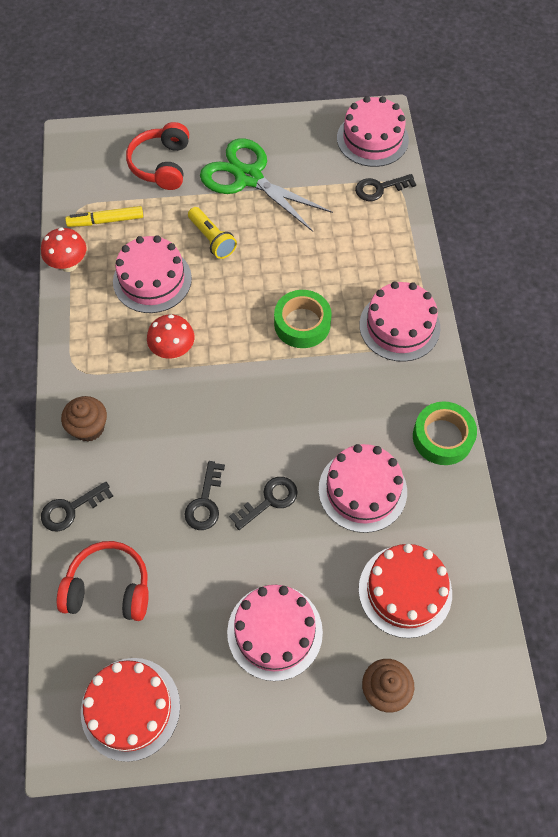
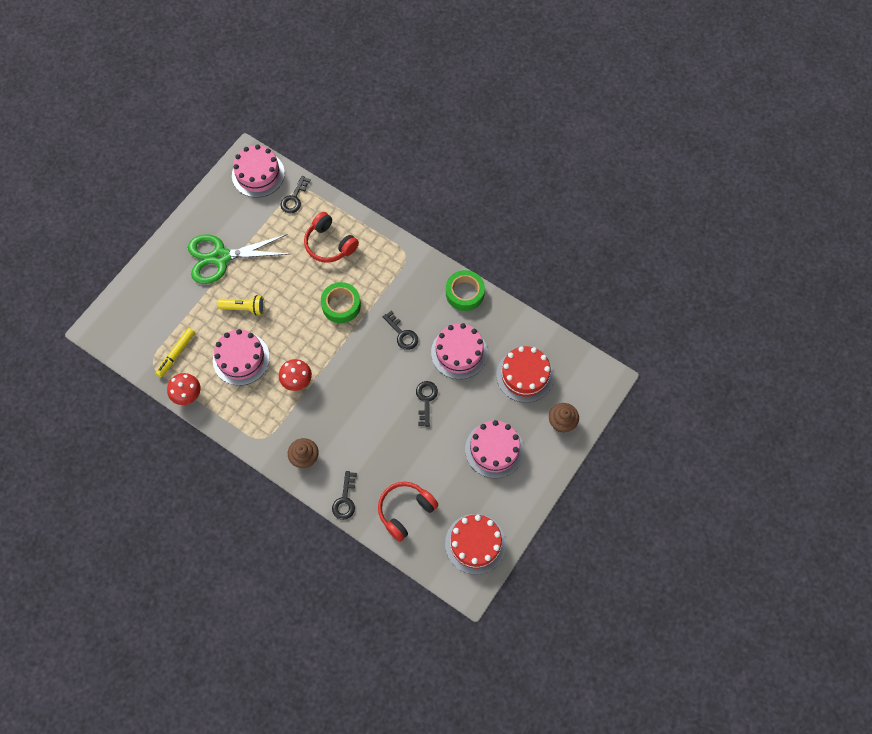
camera: 50 degrees left, 5 degrees up
(161, 165) = (165, 295): red headphones -> red headphones (329, 244)
(205, 502) = (400, 431): black key -> black key (402, 334)
(399, 326) = (386, 260): pink cake -> none

